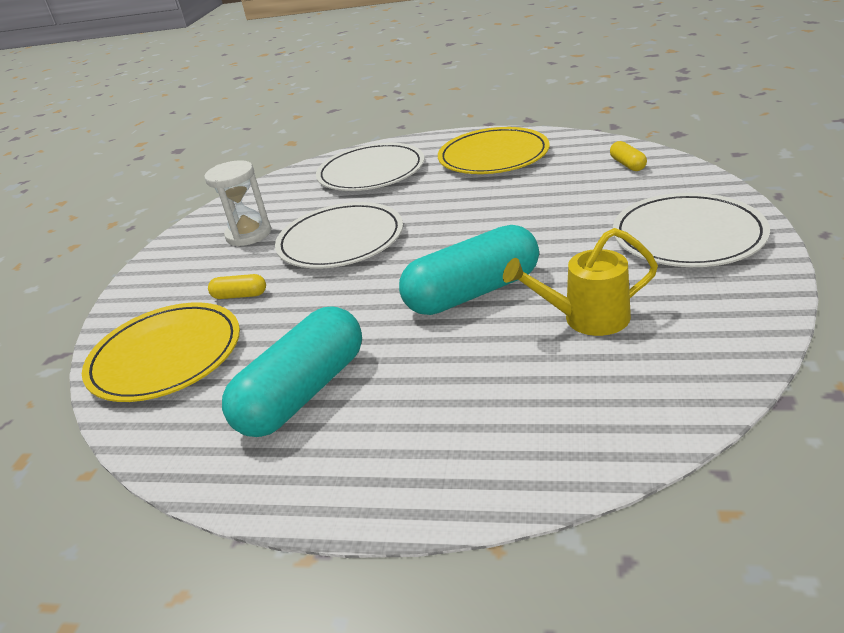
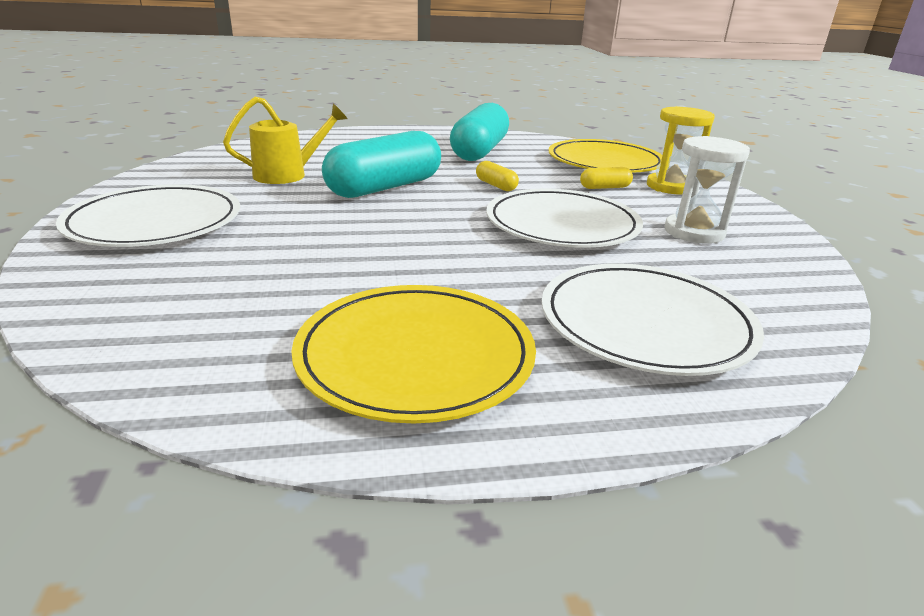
camera: 155 degrees right, 5 degrees down
(170, 298) = (671, 187): none -> yellow hourglass
(627, 164) = (153, 323): yellow capsule -> yellow capsule (496, 185)

